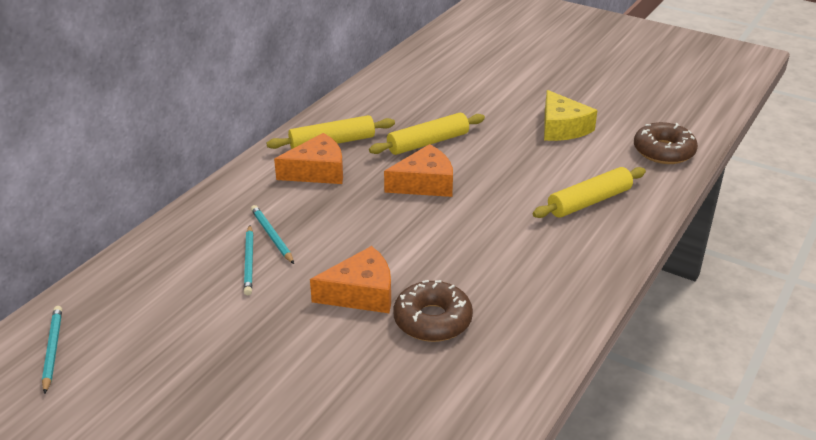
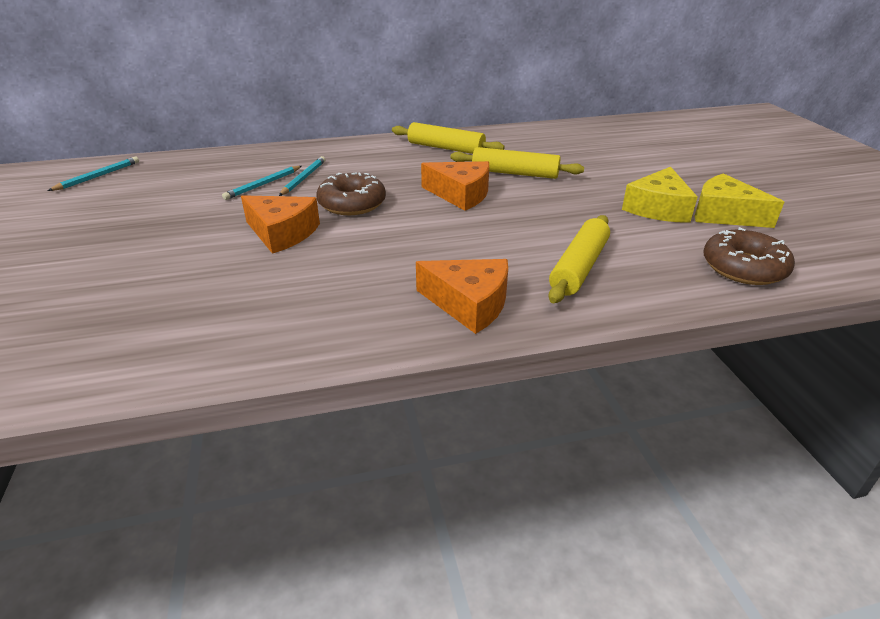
camera: 45 degrees right, 0 degrees up
(317, 171) = (403, 158): orange cheese -> orange cheese (469, 304)
(432, 320) = (287, 274): brown donut -> brown donut (352, 204)
(589, 202) = (579, 267): yellow rolling pin -> yellow rolling pin turned 75 degrees counterclockwise
(602, 113) = (724, 214): none -> yellow cheese

